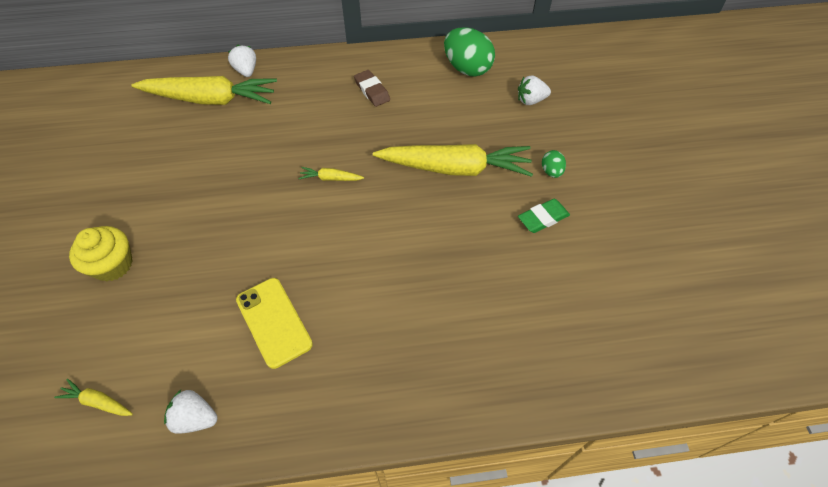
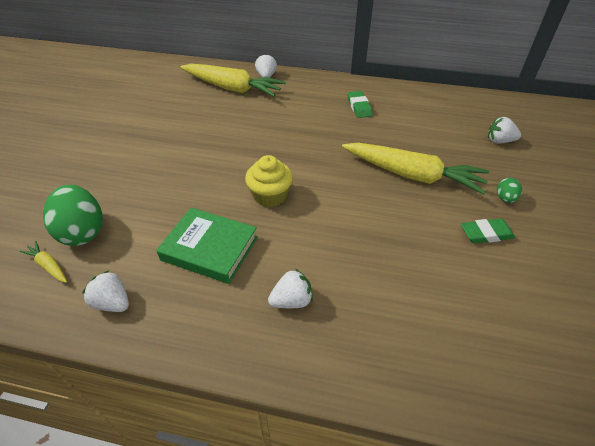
camera: 20 degrees right, 10 degrees down
(113, 265) = (110, 175): yellow cupcake -> yellow cupcake (270, 196)
(274, 322) = (209, 248): yellow phone -> green book
(330, 178) = (301, 158): yellow carrot -> none
(372, 91) = (359, 107): brown eraser -> green eraser
(381, 352) = (292, 301): none -> white strawberry
(467, 69) = (446, 108): green egg -> green egg (83, 232)

